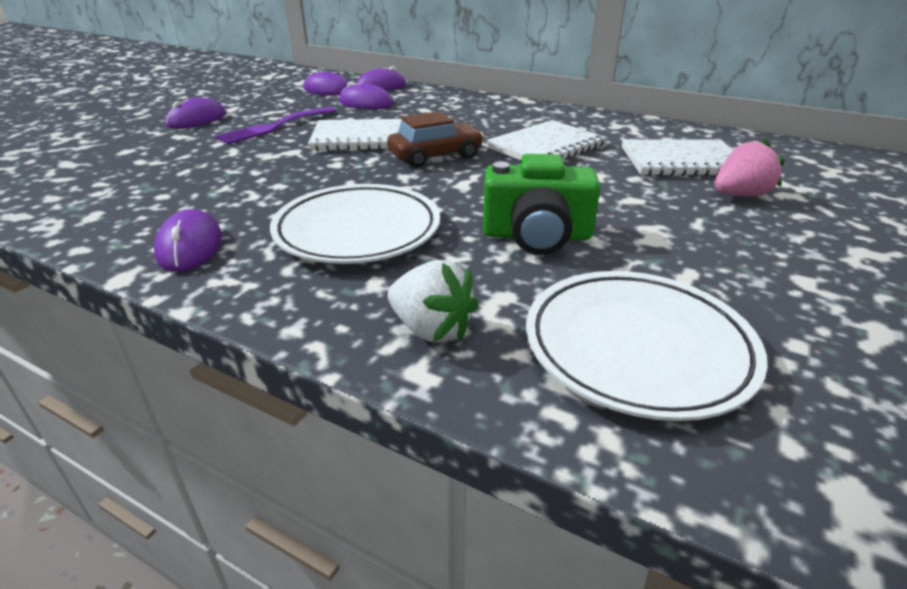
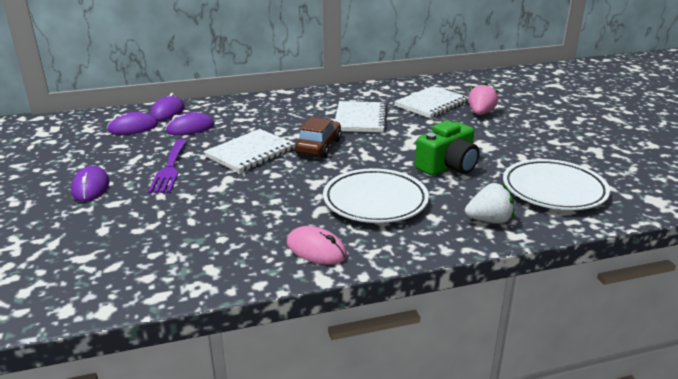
camera: 45 degrees left, 5 degrees down
(190, 246) = (316, 249): purple mouse -> pink mouse

